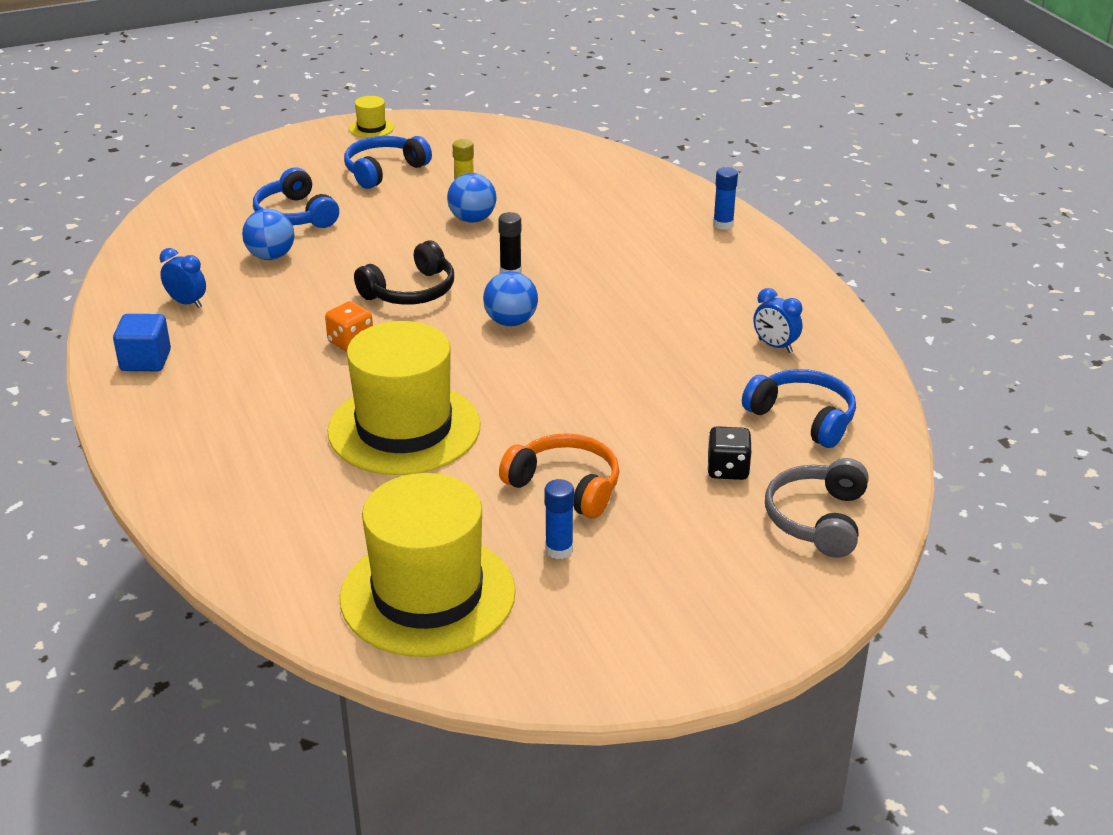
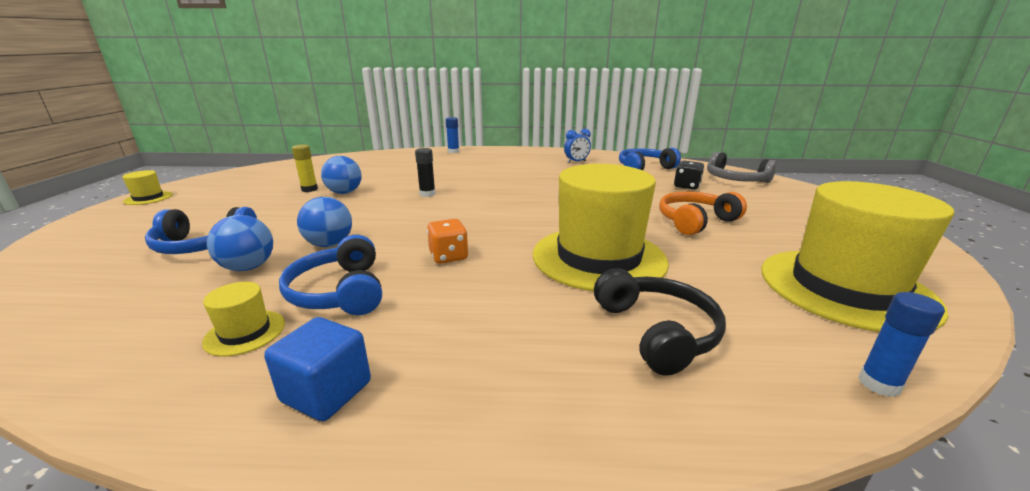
camera: 65 degrees left, 10 degrees down
(187, 303) = (245, 332): blue clock -> yellow hat
(383, 170) = (219, 204): blue headphones -> blue headphones (339, 292)
(411, 291) = (405, 224): black headphones -> black headphones (657, 331)
(511, 322) = (487, 203): blue ball -> blue ball (330, 244)
(559, 550) = (771, 235): blue glue stick -> blue glue stick (879, 384)

